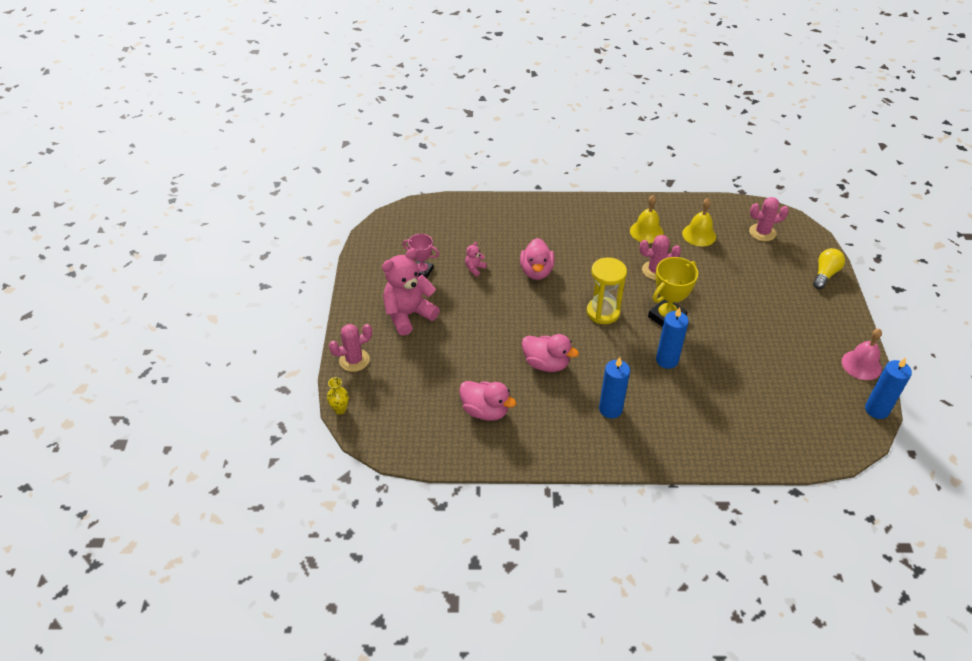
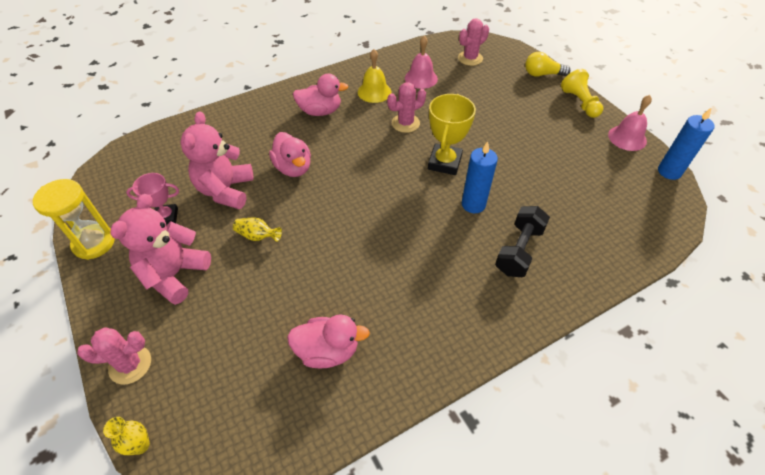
camera: 30 degrees left, 5 degrees up
(354, 360) = (130, 365): pink cactus -> pink cactus turned 45 degrees clockwise
(475, 268) = (226, 190): pink teddy bear -> pink teddy bear, size x2.37
(480, 312) = (257, 236): none -> yellow vase
(546, 364) = (361, 262): pink duck -> pink duck (320, 111)
(603, 312) = (383, 182): yellow hourglass -> yellow hourglass (94, 243)
(610, 409) = (456, 281): blue candle -> none
(679, 410) = (519, 250): none -> black dumbbell
(699, 235) = (421, 78): yellow bell -> pink bell
(825, 274) = (542, 74): yellow light bulb -> yellow light bulb turned 90 degrees counterclockwise
(841, 315) = (580, 103): none -> yellow pawn

